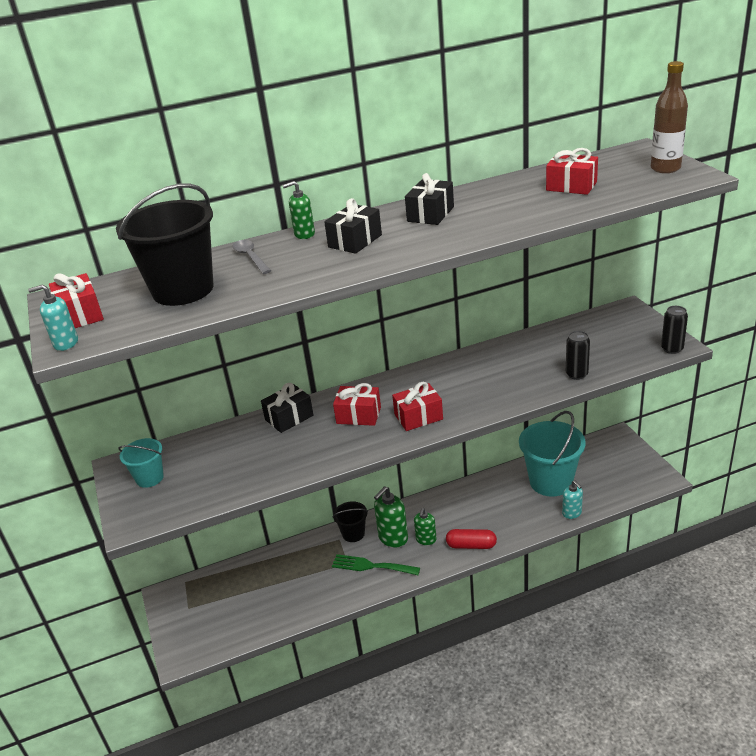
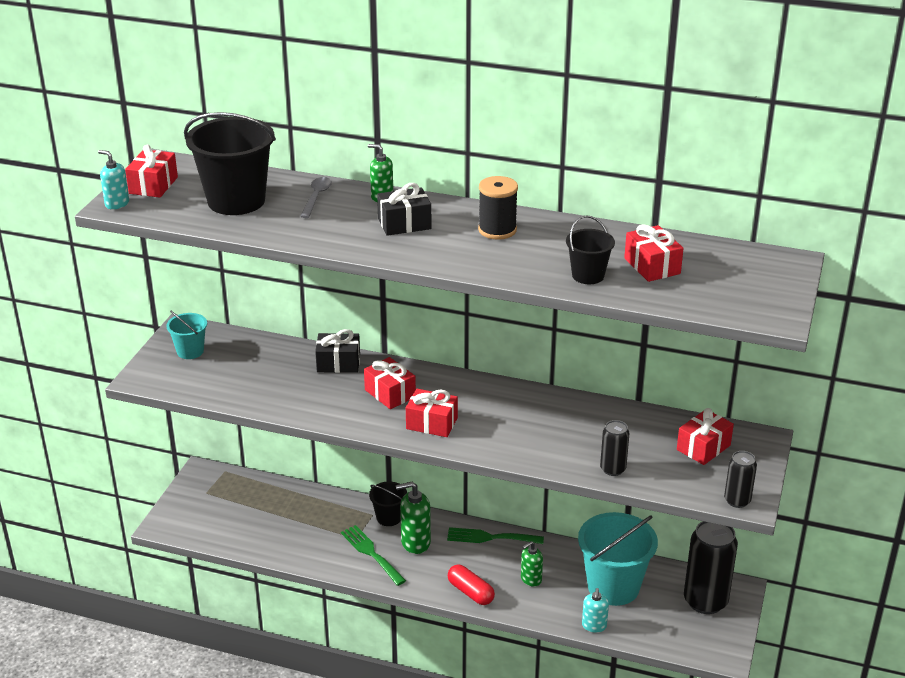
camera: 35 degrees right, 0 degrees up
(426, 540) = (440, 562): green soap dispenser -> green soap dispenser (531, 579)
(430, 214) = (497, 230): black gift -> black spool
(438, 502) = (490, 537): none -> green fork
(544, 209) = (588, 275): none -> black bucket
(605, 331) = (703, 447): none -> red gift
(610, 455) = (705, 601): none -> black can
(665, 168) = (765, 294): brown bottle -> none

